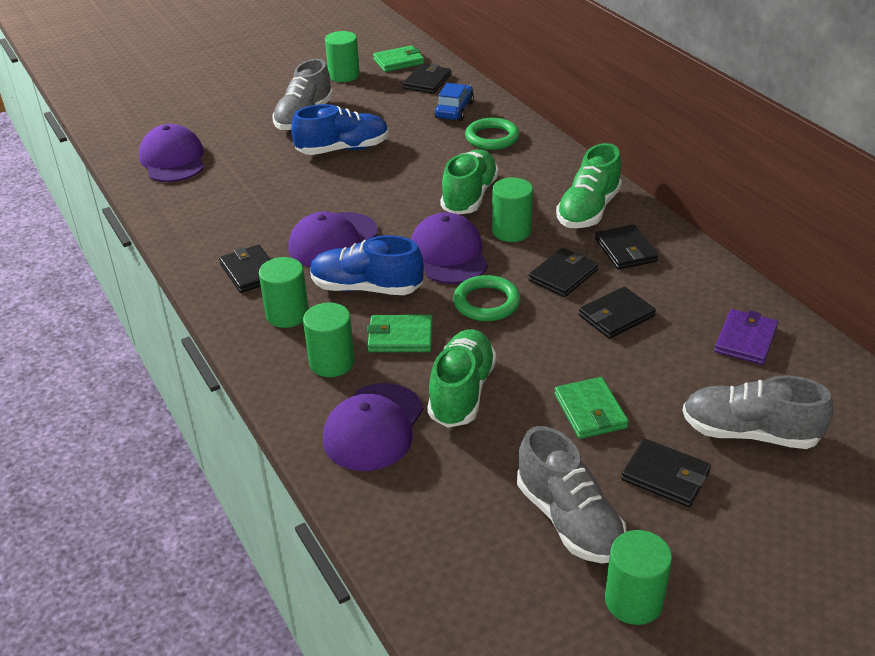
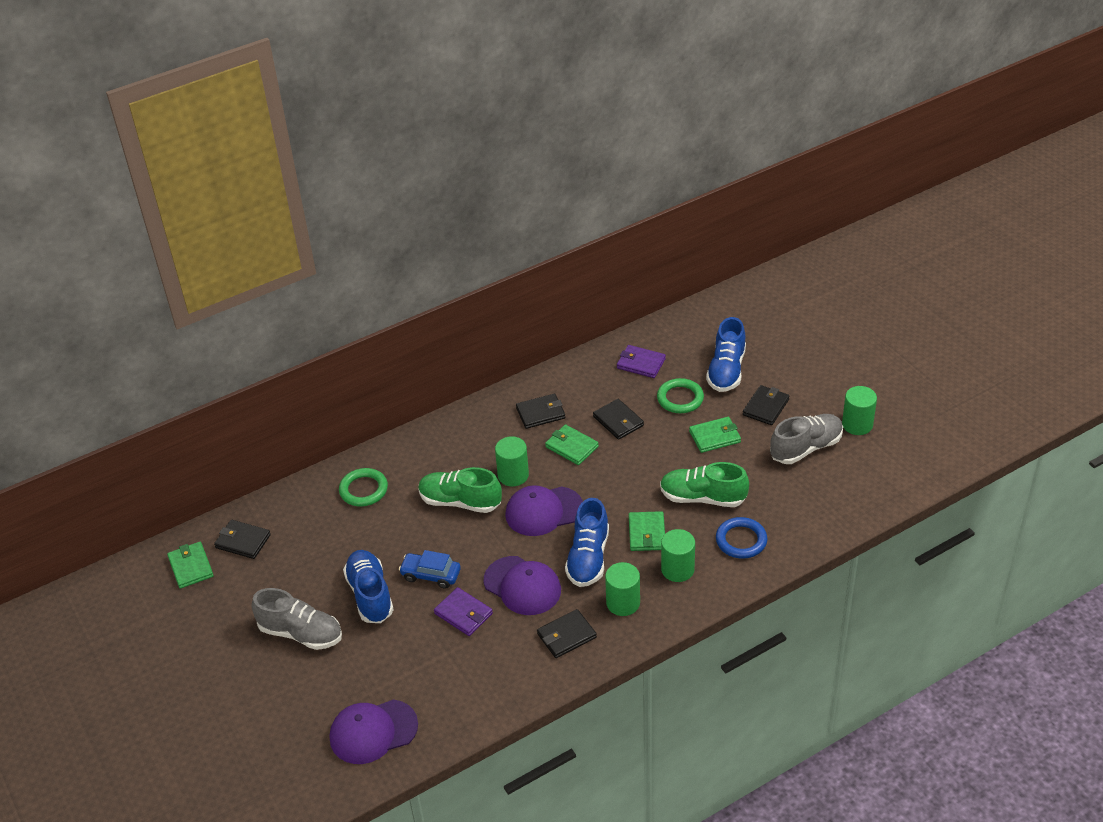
camera: 90 degrees left, 5 degrees up
(302, 203) = (463, 614): none -> purple wallet
(344, 75) = (213, 610): green cylinder -> none
(373, 427) = (741, 540): purple cap -> blue ring
(454, 110) = (307, 518): blue car -> blue car (431, 575)
(486, 302) = (605, 488): green ring -> green ring (680, 398)
(563, 275) = (571, 447): black wallet -> green wallet
(588, 210) = (486, 431): green shoe -> none
(749, 433) = (726, 370): grey shoe -> blue shoe

